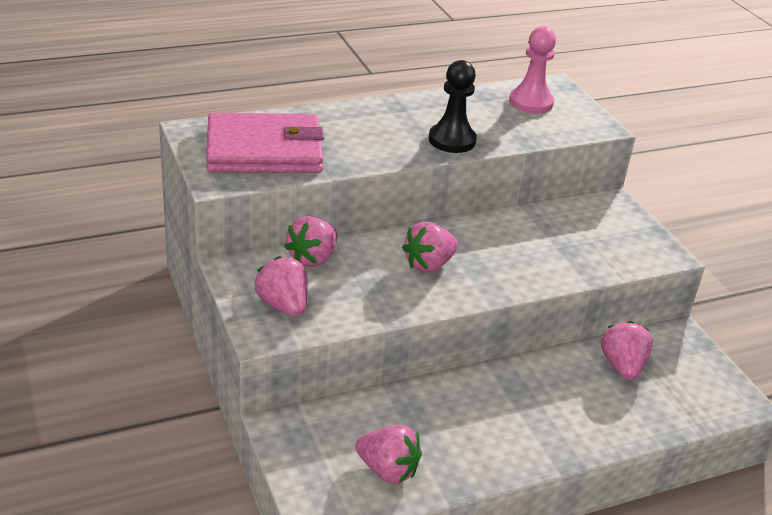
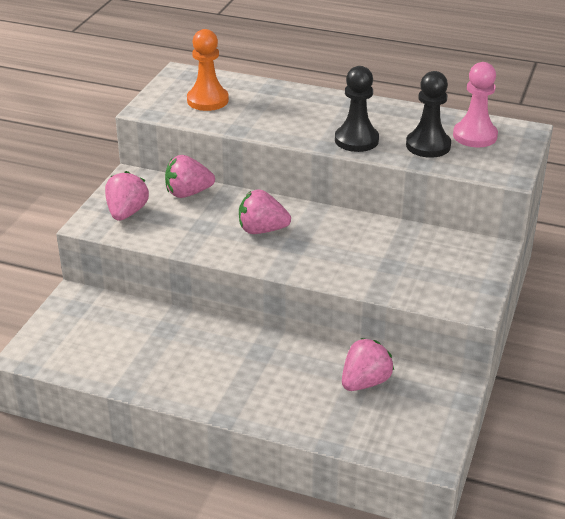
camera: 45 degrees right, 0 degrees up
(264, 150) = (207, 100): pink wallet -> orange pawn
(387, 470) = (100, 355): pink strawberry -> none
(511, 124) = (428, 146): none -> black pawn

